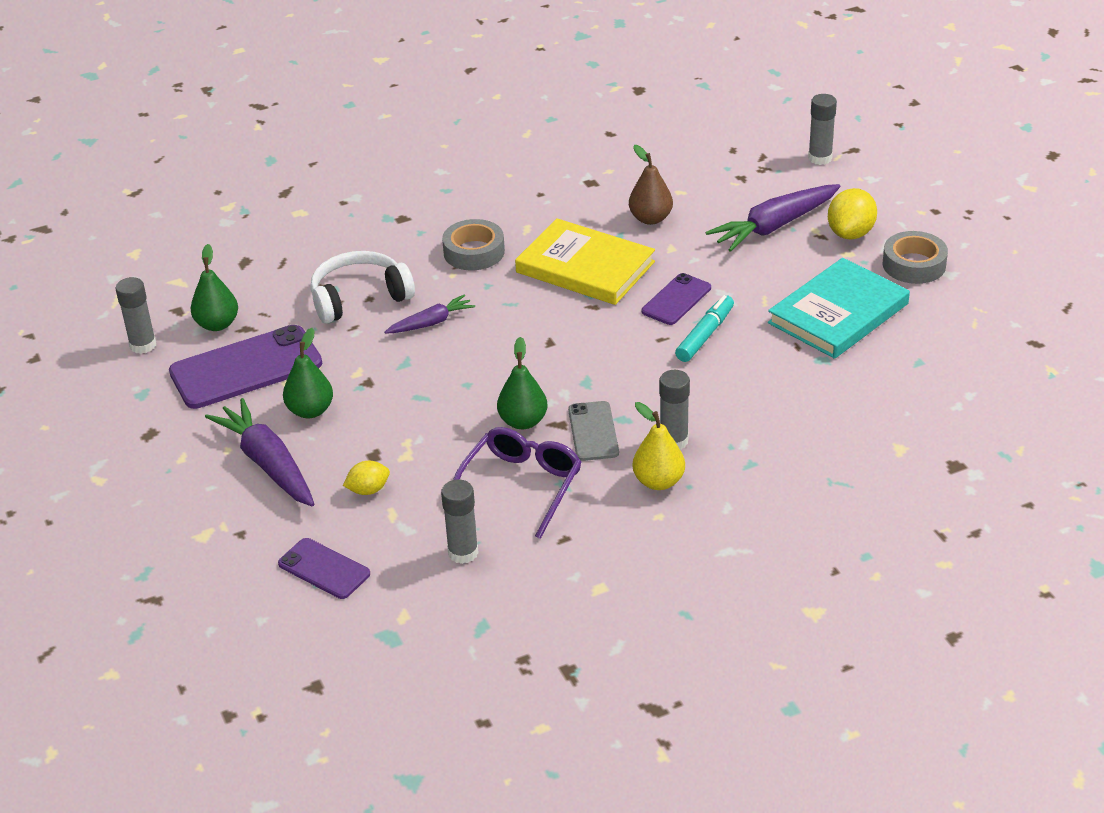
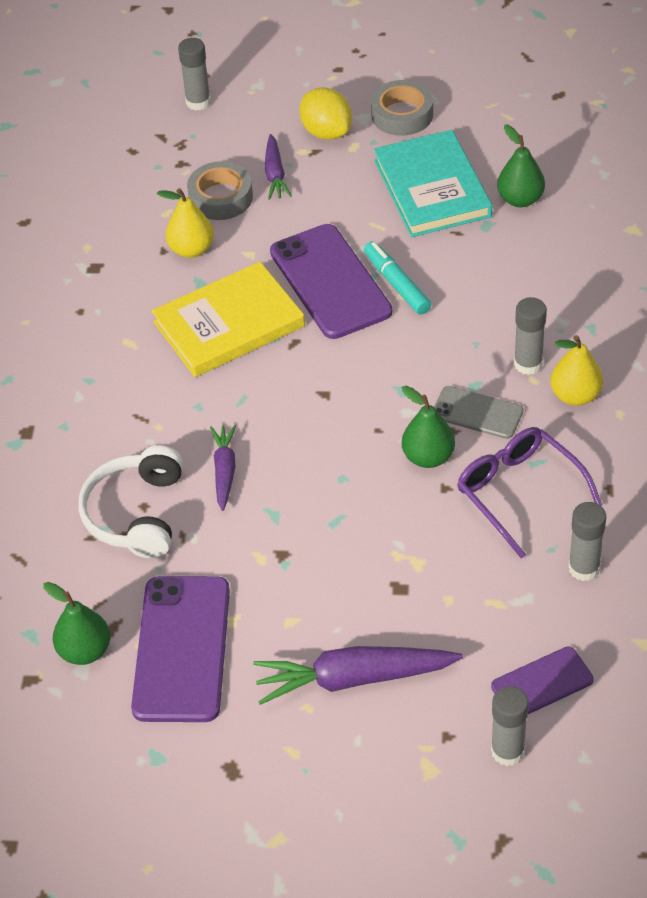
camera: 60 degrees left, 10 degrees up
(143, 345) = (69, 731): grey glue stick -> grey glue stick (507, 751)
(310, 410) = (293, 616): green pear -> green pear (520, 199)
(368, 490) = (449, 609): yellow lemon -> none
(474, 252) = (134, 396): grey tape -> grey tape (221, 197)
(650, 218) = (191, 249): brown pear -> yellow pear
(676, 300) = (330, 282): purple phone -> purple phone, size x1.81
(774, 226) = (275, 174): purple carrot -> purple carrot, size x0.57

